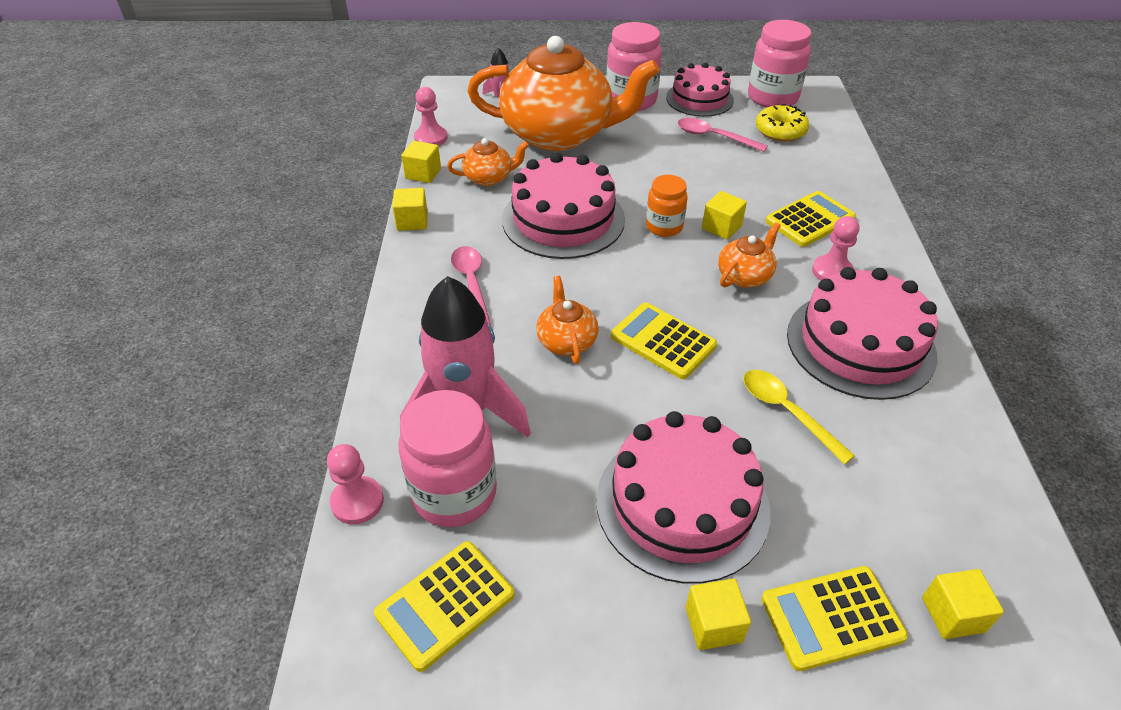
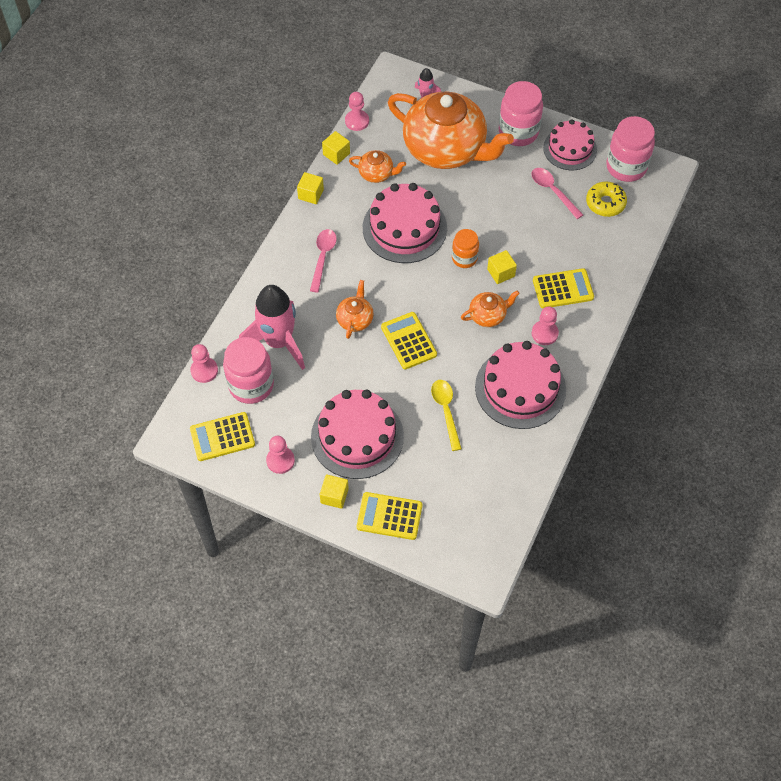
camera: 25 degrees right, 15 degrees up
(577, 602) = (280, 460): none -> pink pawn
(953, 614) = (446, 539): yellow cube -> none

